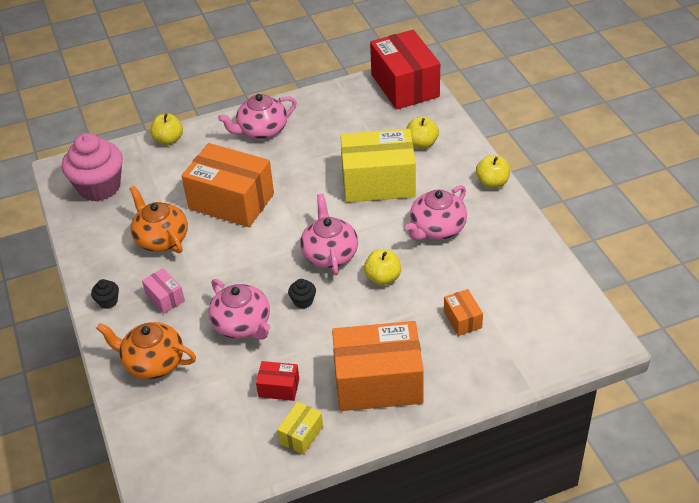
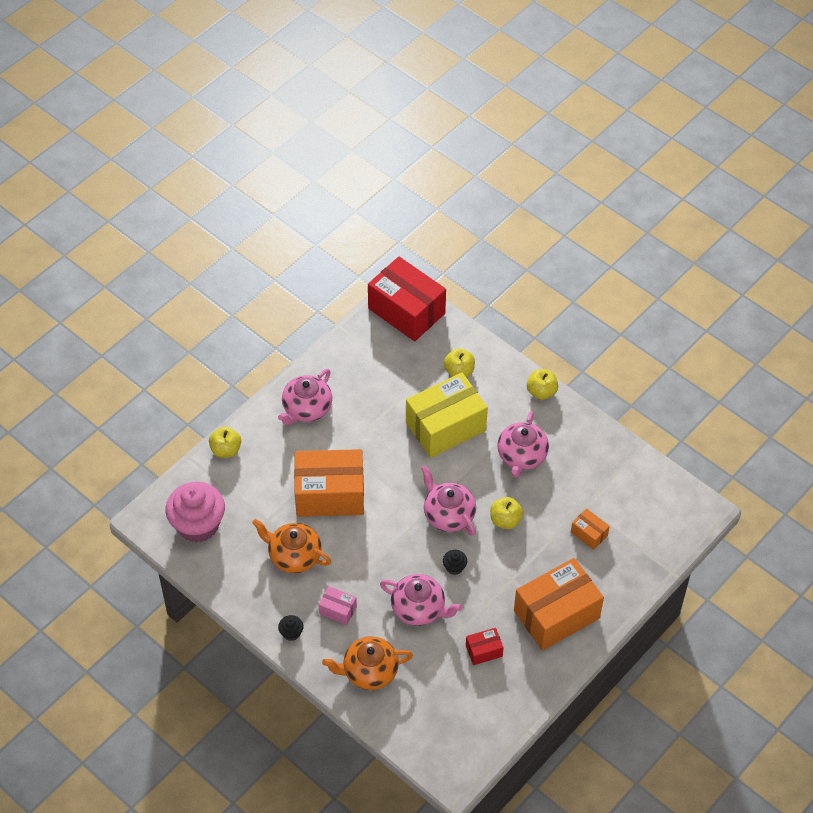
camera: 30 degrees left, 10 degrees up
(301, 435) = (525, 682): yellow box -> none

